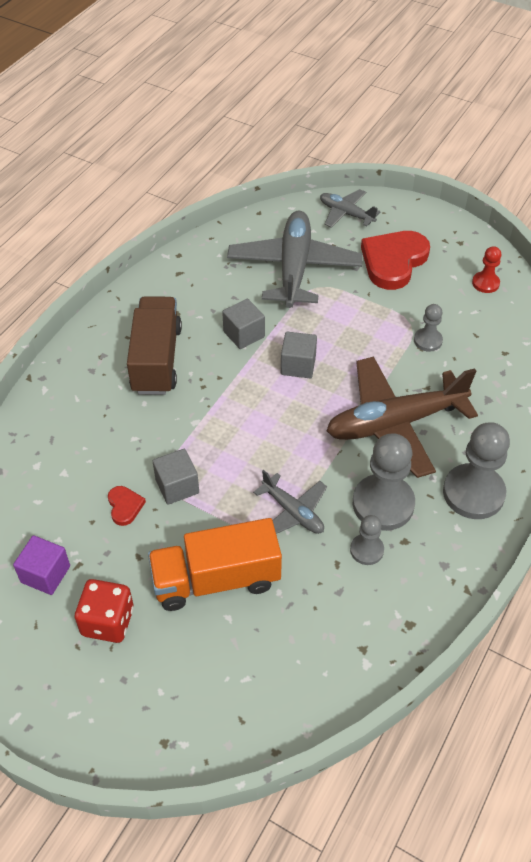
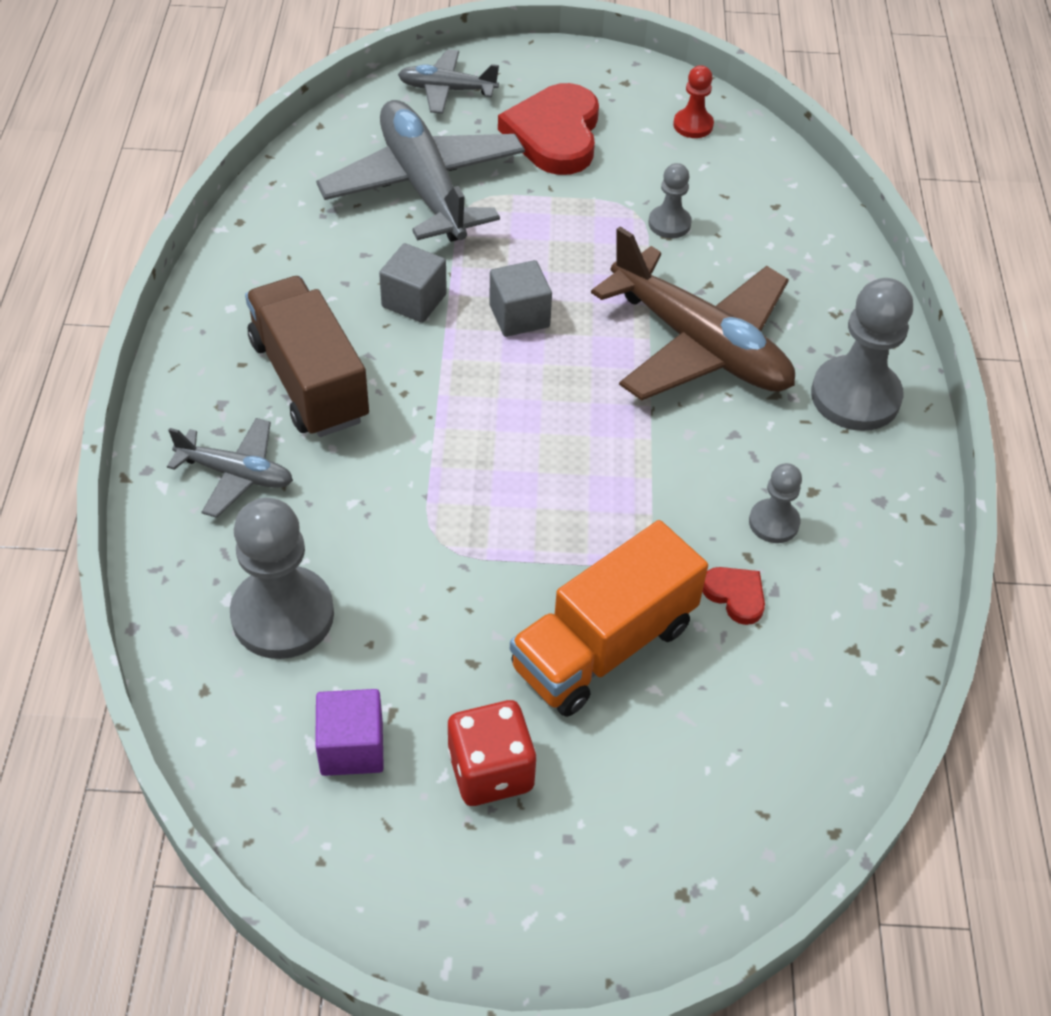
camera: 30 degrees left, 0 degrees up
(125, 506) = (404, 602): red heart -> red heart (735, 595)
(177, 486) = (462, 544): grey cube -> none
(292, 512) = (645, 513): grey plane -> grey plane (236, 474)
(383, 504) = (754, 455): grey pawn -> grey pawn (283, 615)
(395, 423) = (699, 345): brown plane -> brown plane turned 90 degrees counterclockwise

